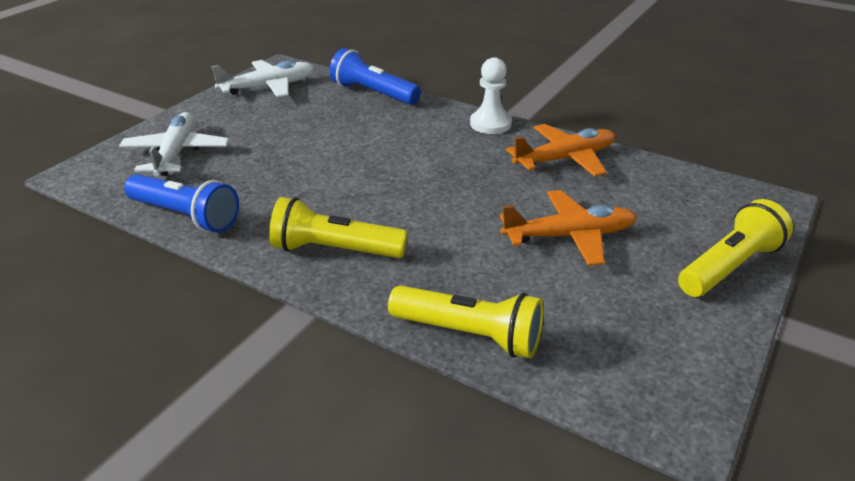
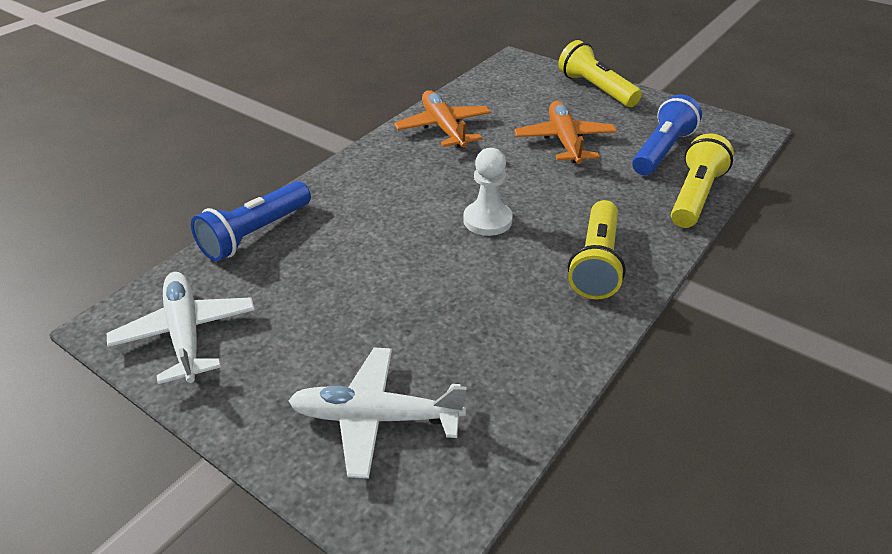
camera: 85 degrees left, 5 degrees up
(185, 216) = (539, 384): blue flashlight -> blue flashlight (661, 151)
(490, 124) = (364, 159): white pawn -> white pawn (487, 220)

